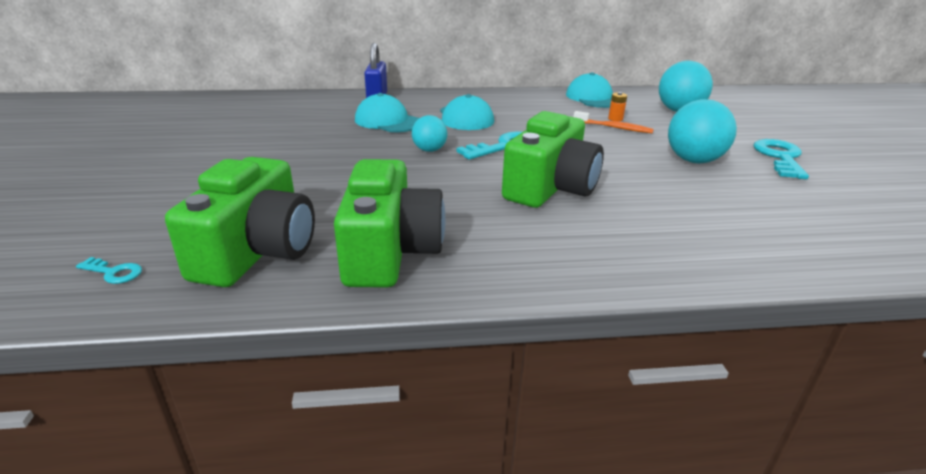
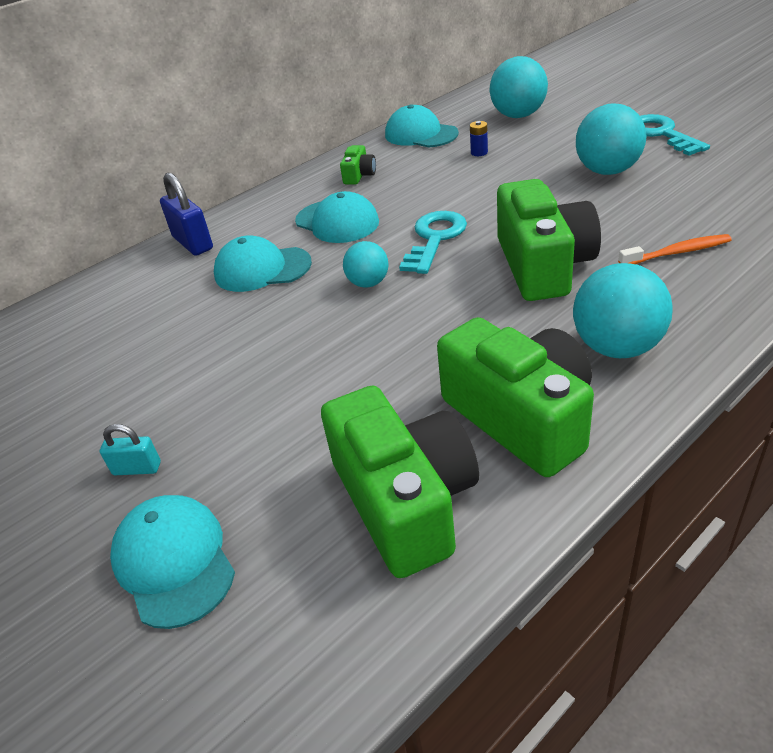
camera: 30 degrees left, 10 degrees up
(114, 272) = (304, 627): turquoise key -> none
(125, 213) = (174, 561): none -> turquoise cap
(183, 170) = (137, 468): none -> turquoise padlock
(518, 103) = (359, 175): none -> green camera
(519, 250) = (617, 347): none -> turquoise ball
(614, 127) = (493, 164): orange toothbrush -> orange toothbrush (677, 252)
(615, 119) = (479, 152): orange battery -> blue battery

